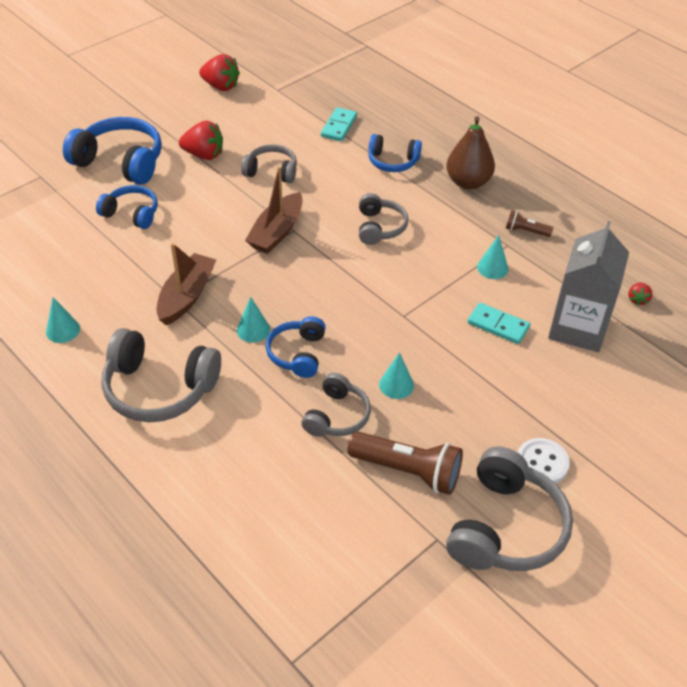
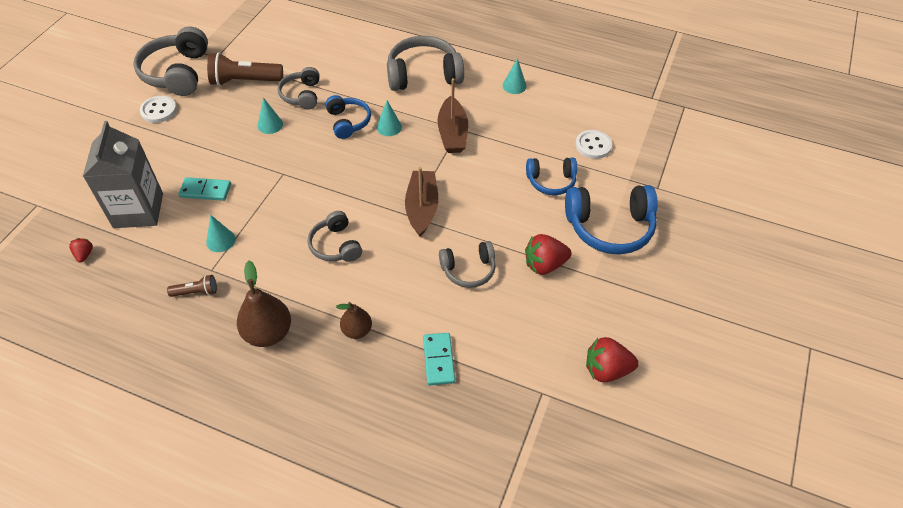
camera: 155 degrees right, 5 degrees up
(53, 232) = (593, 145): none -> white button
(392, 162) = (357, 330): blue headphones -> brown pear

